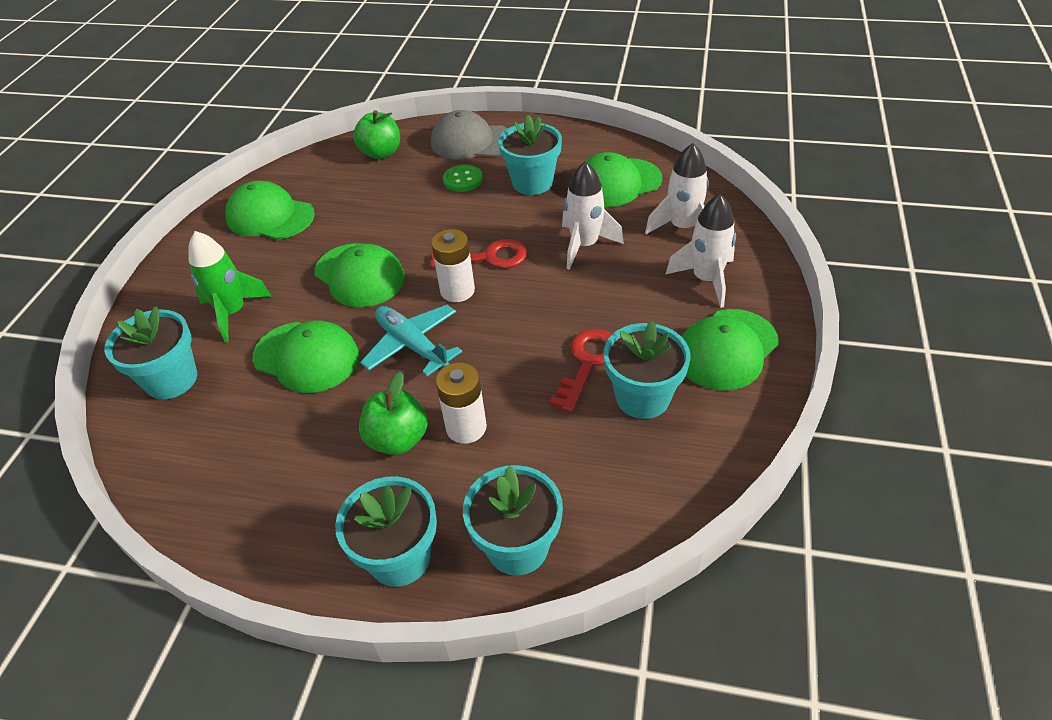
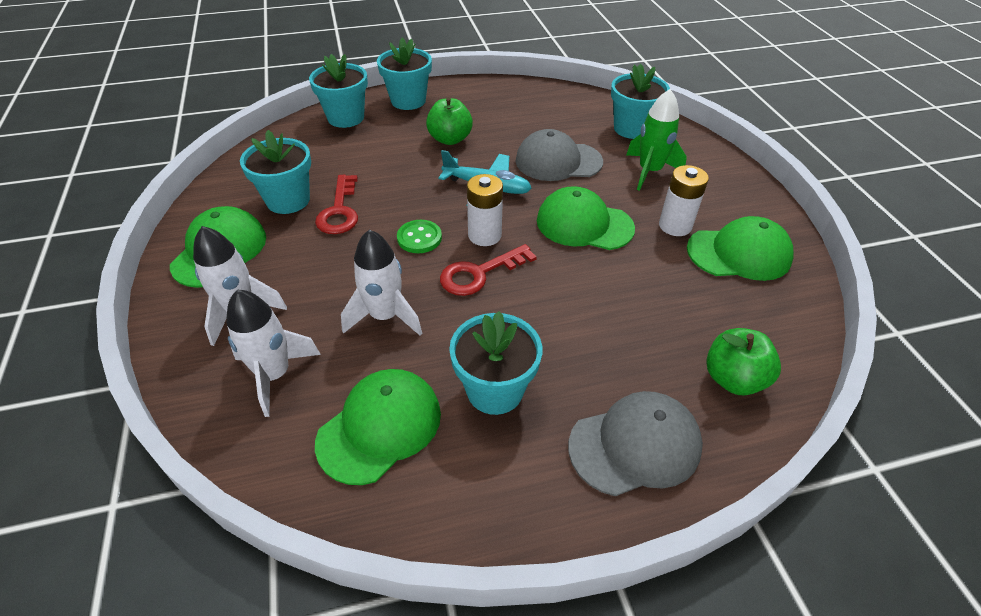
camera: 150 degrees right, 0 degrees up
(306, 357) = (558, 161): green cap -> grey cap
(463, 180) = (586, 366): green button -> green button (419, 238)
(466, 427) = (409, 154): white battery -> white battery (675, 226)

